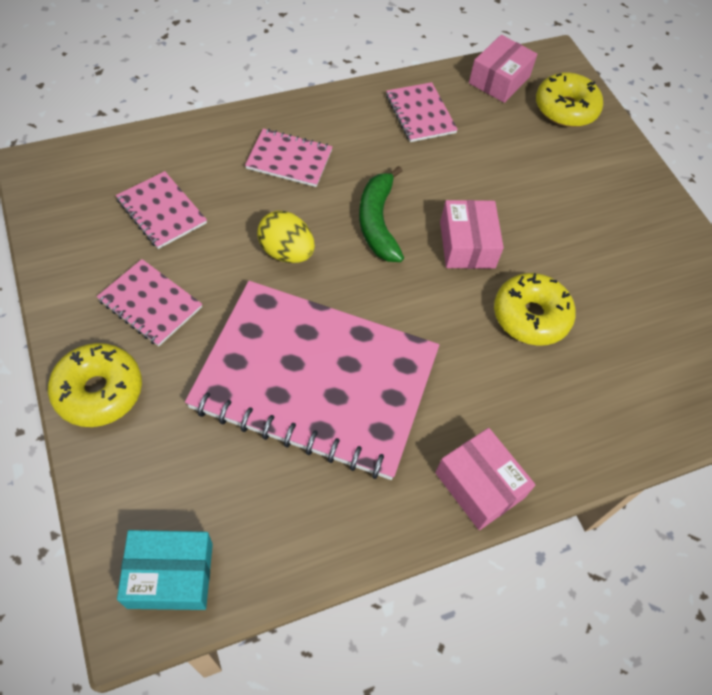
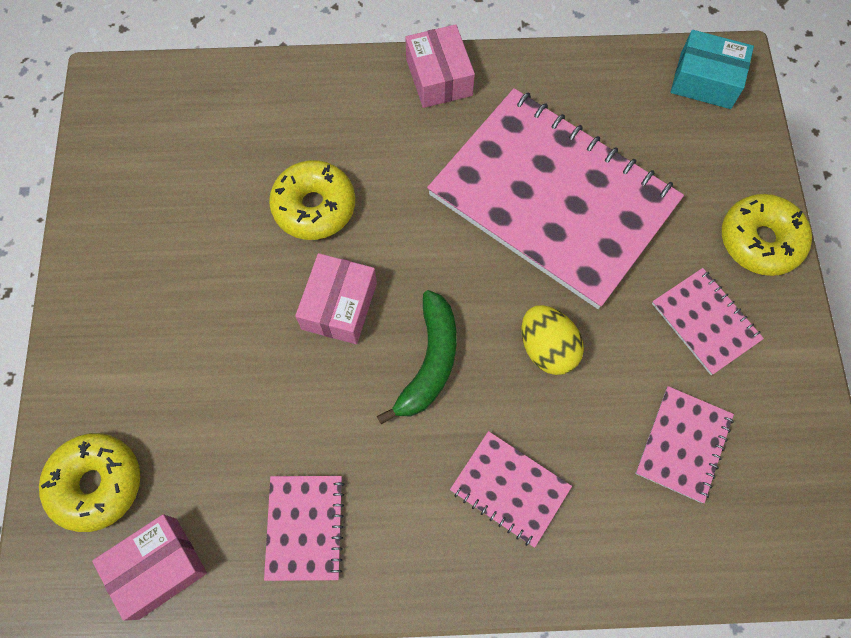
camera: 155 degrees left, 10 degrees up
(161, 211) = (683, 444): pink notebook -> pink notebook turned 45 degrees clockwise

